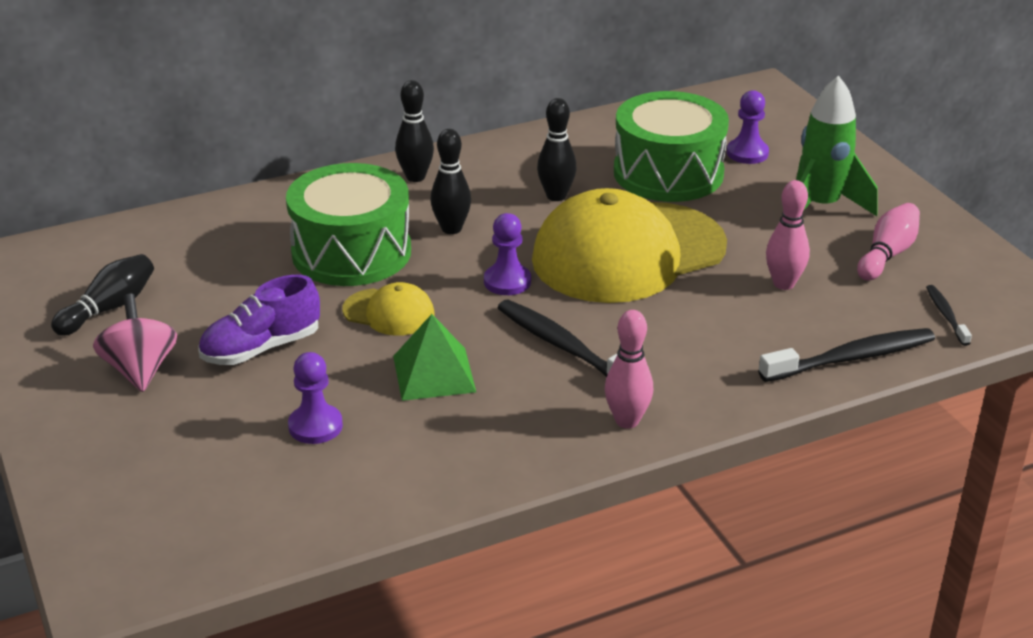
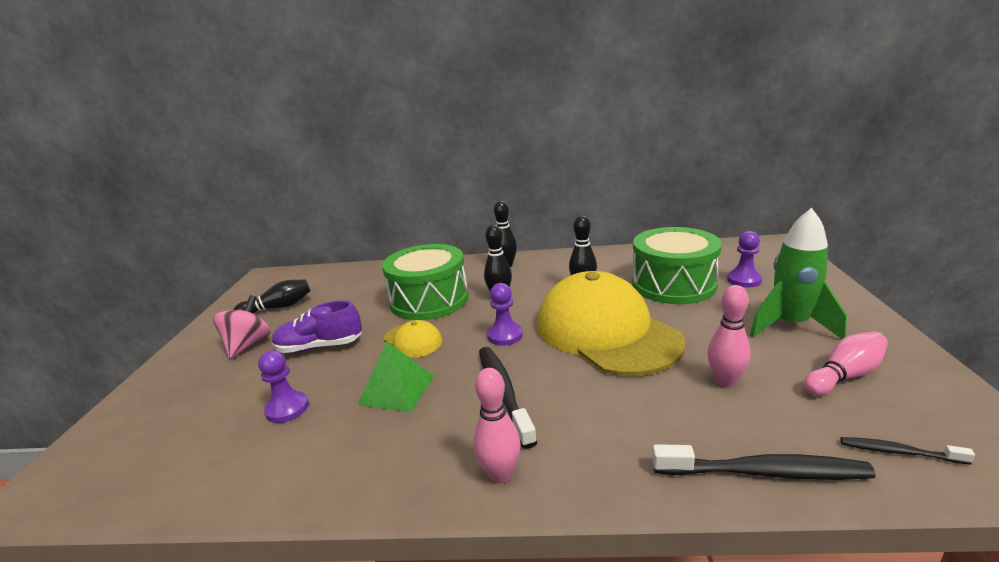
camera: 30 degrees right, 10 degrees down
(628, 253) = (606, 332): yellow cap -> yellow cap turned 60 degrees clockwise
(946, 315) = (898, 452): black toothbrush -> black toothbrush turned 90 degrees counterclockwise

